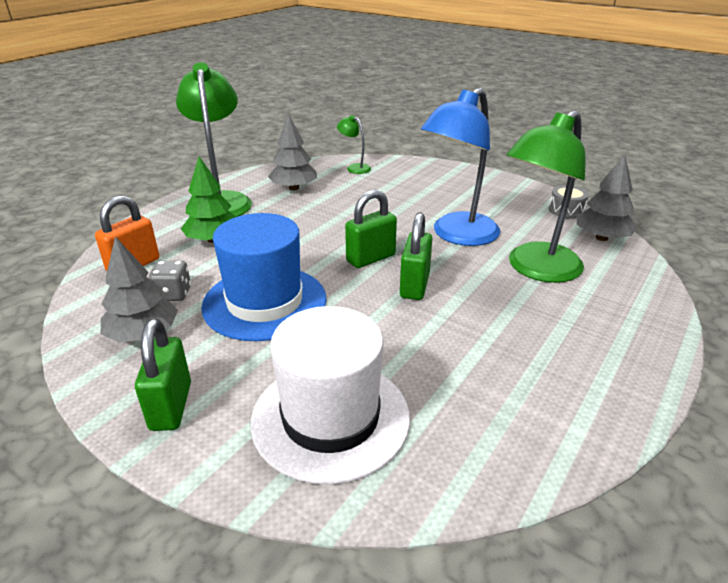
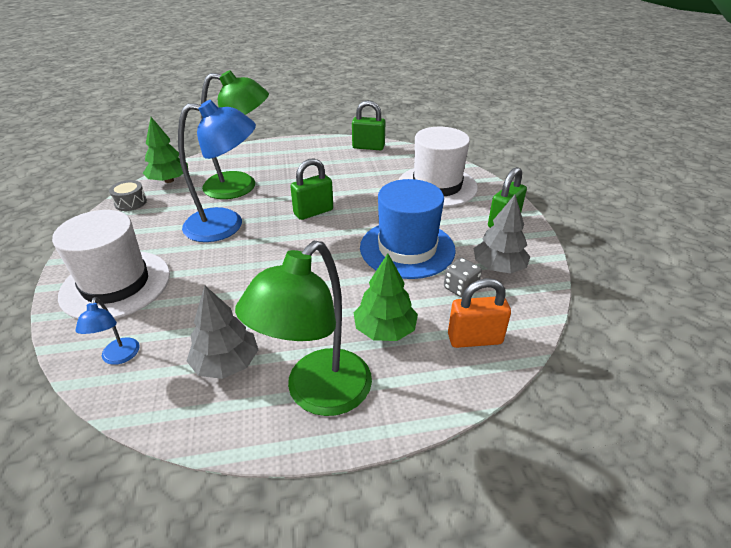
camera: 135 degrees left, 5 degrees up
(354, 168) = (119, 357): green lamp -> blue lamp
(371, 258) = (304, 241): green padlock -> green padlock (368, 147)
(432, 180) = (116, 284): none -> white hat
(601, 238) = (169, 180): grey tree -> green tree

